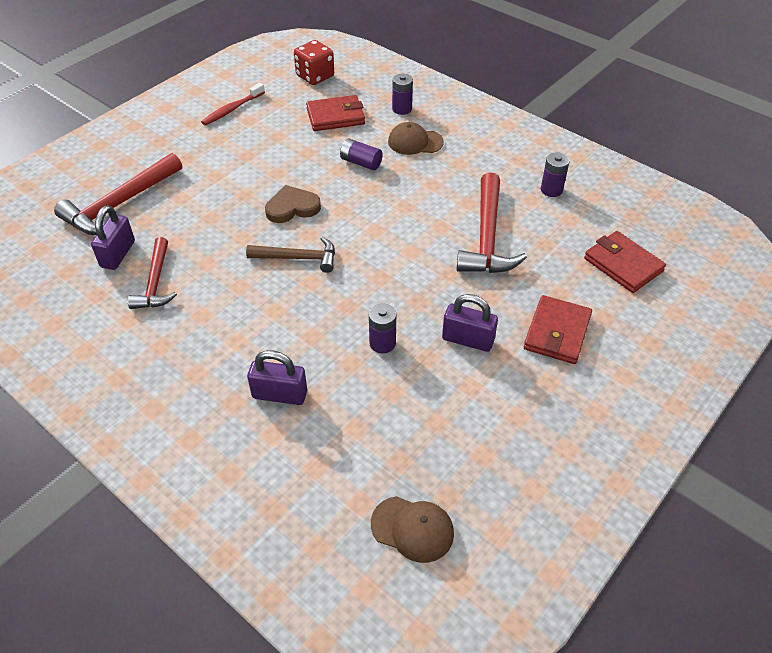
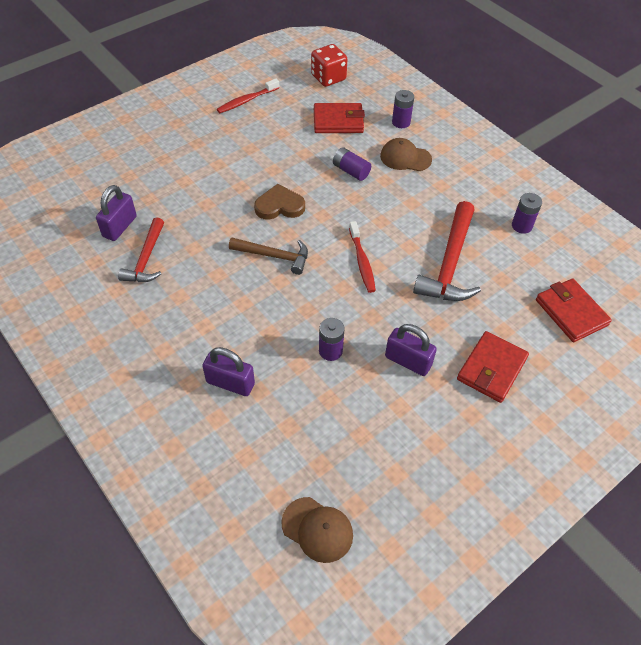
camera: 10 degrees right, 5 degrees up
(120, 204) = (131, 179): red hammer -> none
(394, 249) = (362, 262): none -> red toothbrush

